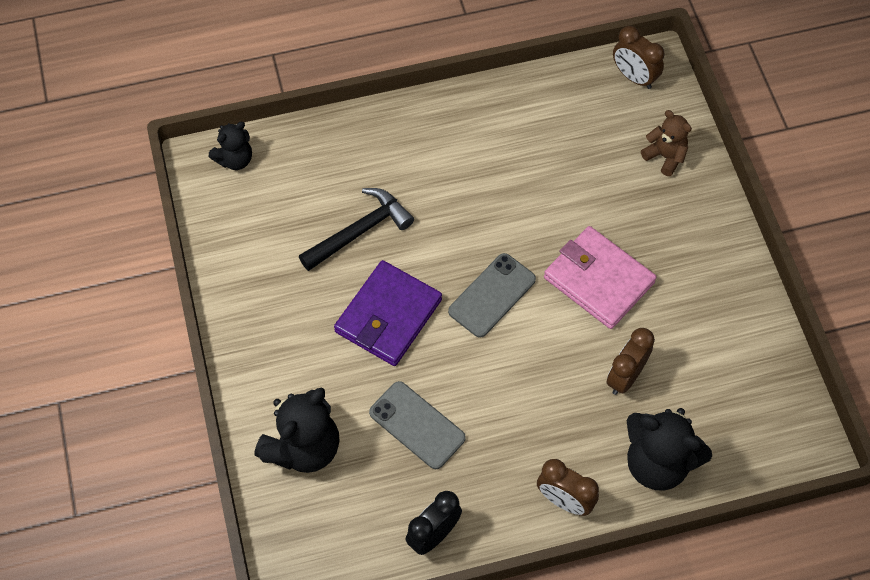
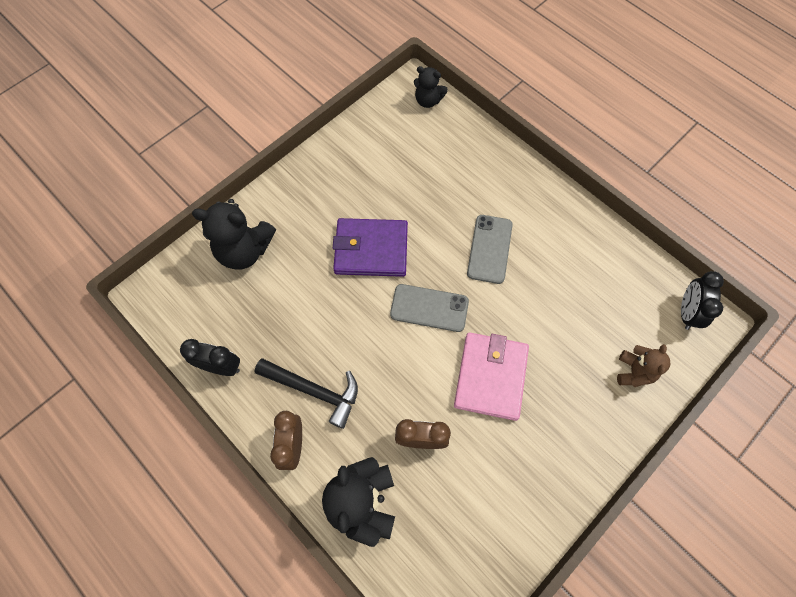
camera: 60 degrees right, 5 degrees up
(360, 231) = (424, 198): black hammer -> black hammer (314, 390)
(417, 425) = (298, 312): grey phone -> grey phone (489, 249)
(634, 77) = (686, 312): brown clock -> black clock

